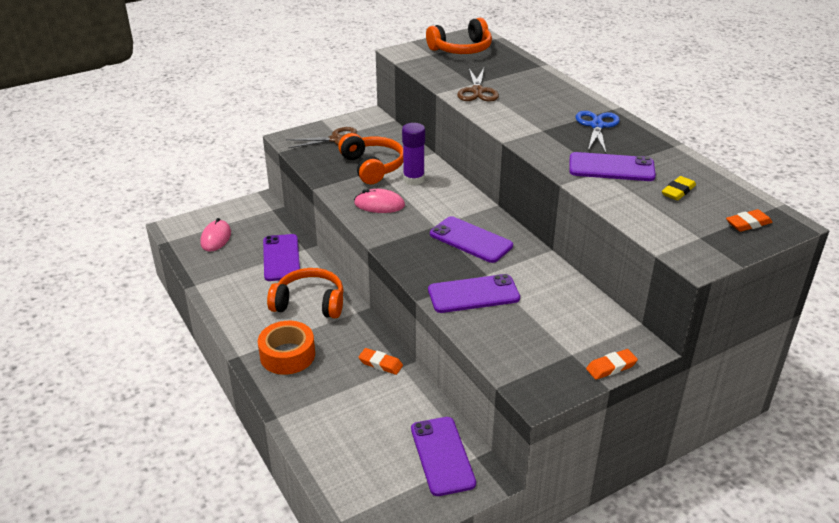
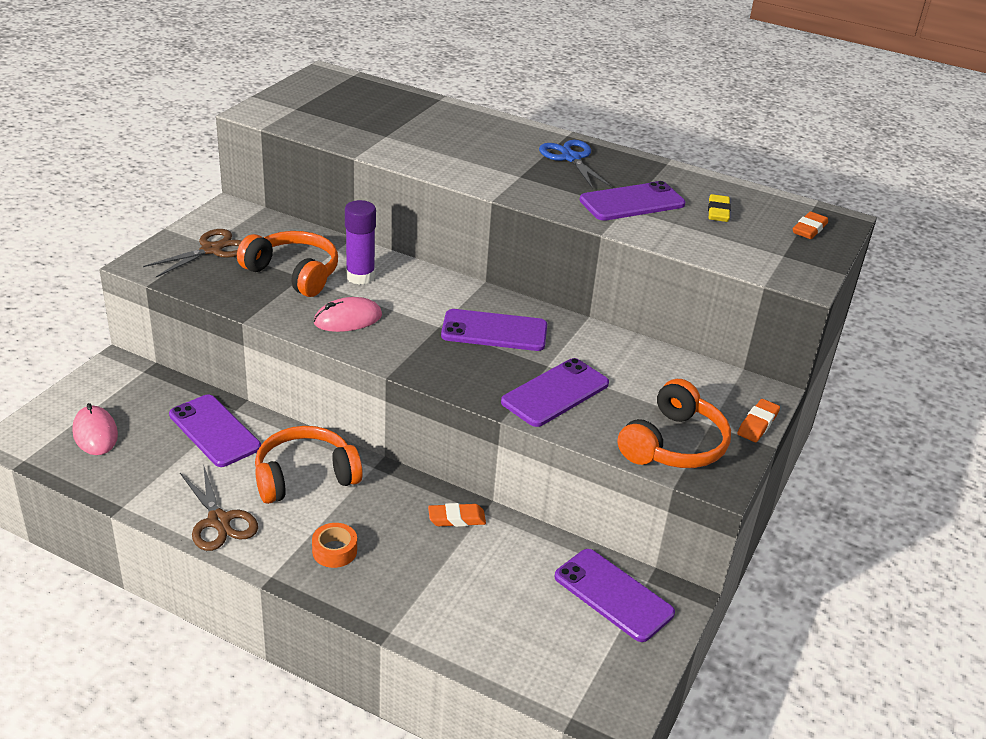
camera: 35 degrees left, 0 degrees up
(287, 355) = (334, 551): orange tape -> orange tape, size x0.58
(461, 49) = (327, 95): orange headphones -> orange headphones (673, 444)
(477, 91) = (401, 145): brown scissors -> brown scissors (219, 521)

